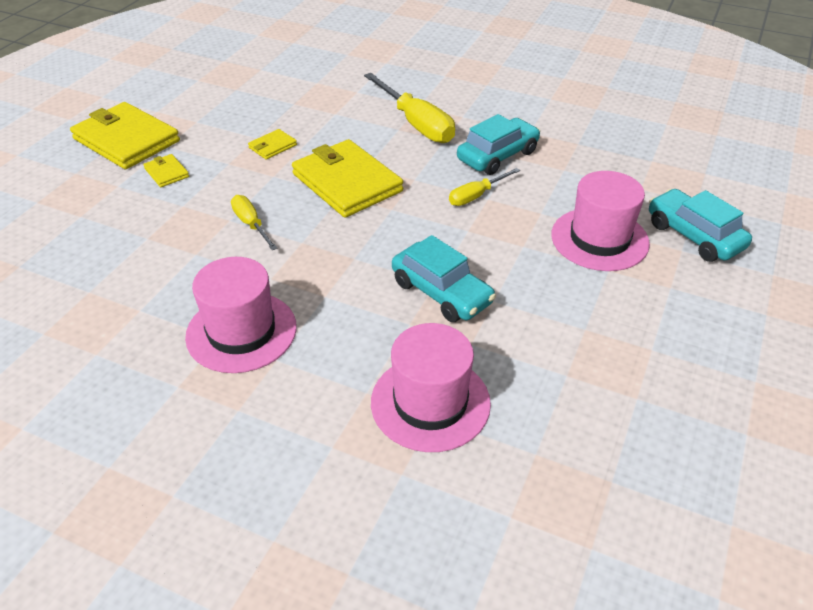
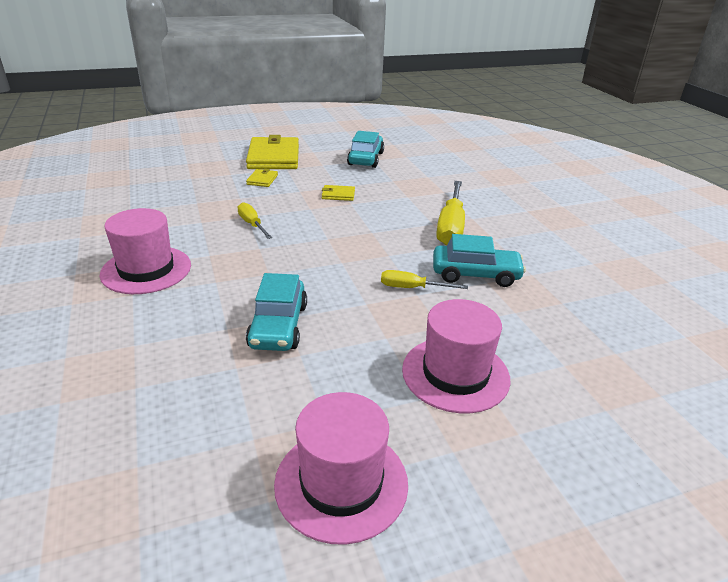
camera: 45 degrees right, 10 degrees down
(251, 224) = (252, 224): yellow screwdriver -> yellow screwdriver turned 45 degrees counterclockwise
(347, 182) = (343, 234): yellow wallet -> none
(430, 402) = (149, 379): pink hat -> pink hat (341, 483)
(694, 236) = (552, 432): turquoise car -> turquoise car (365, 159)

